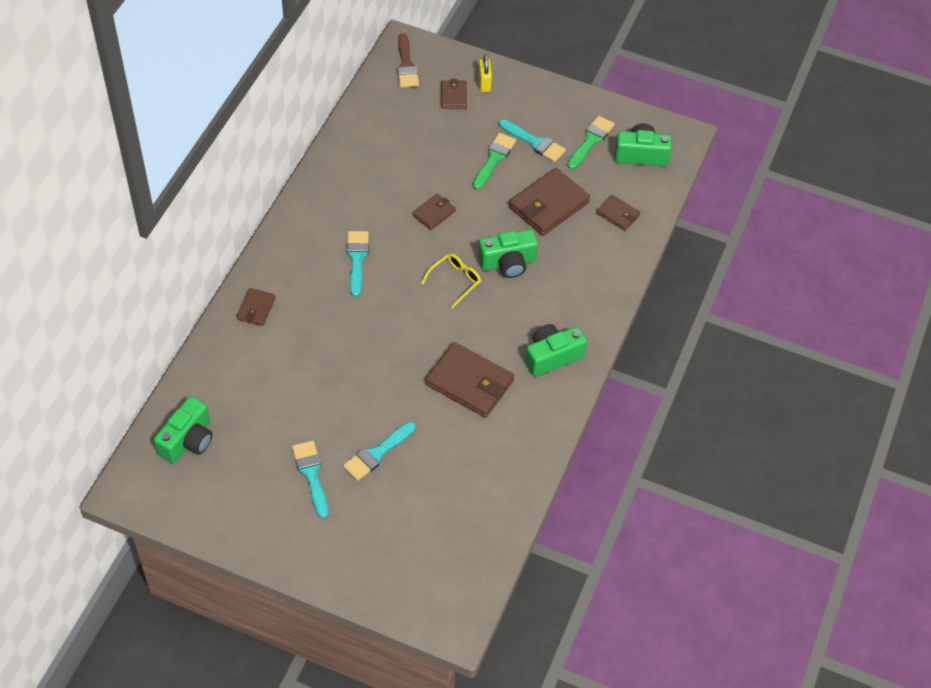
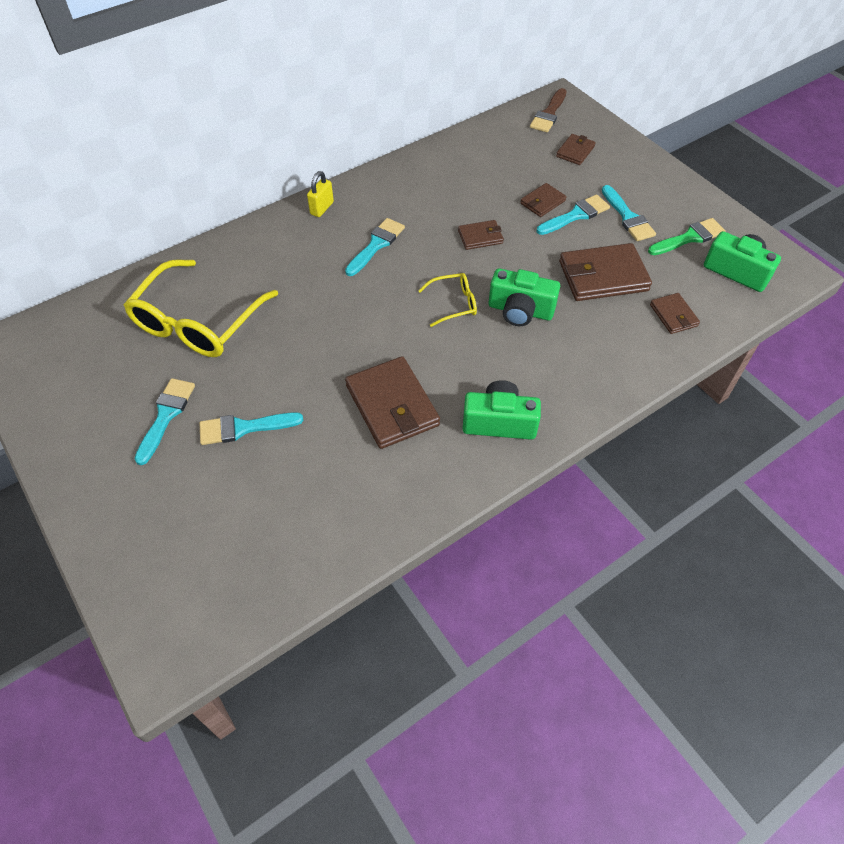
camera: 35 degrees right, 0 degrees up
(188, 440) = (92, 328): green camera -> none
(256, 308) = (252, 246): brown wallet -> brown wallet (542, 202)
(269, 393) = (197, 322): none -> yellow glasses
(484, 83) = (613, 152): yellow padlock -> yellow padlock (322, 208)
(494, 159) = (576, 215): green brush -> turquoise brush

